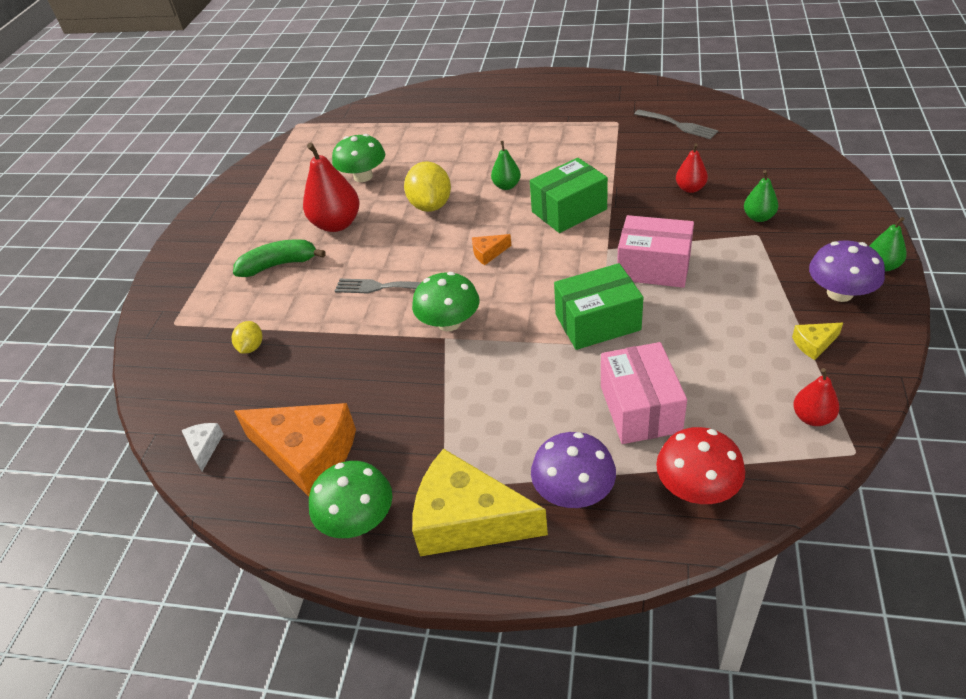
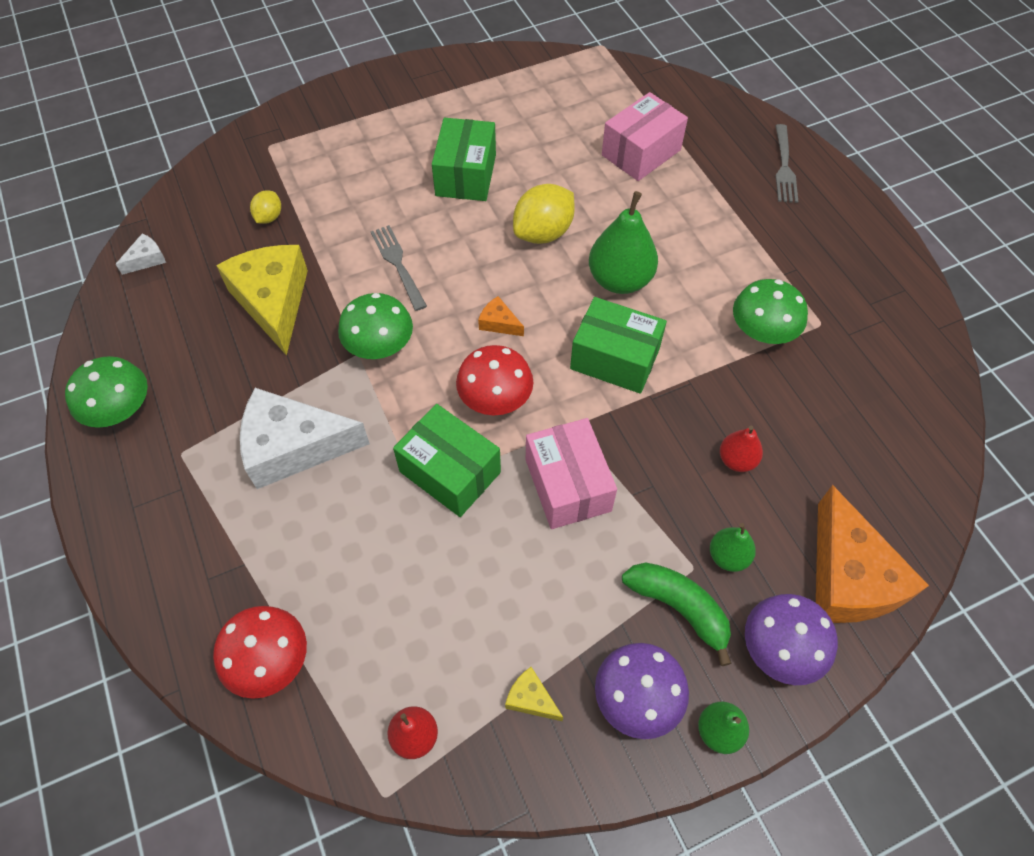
camera: 50 degrees right, 15 degrees up
(251, 347) = (269, 217): yellow lemon -> yellow lemon turned 45 degrees counterclockwise
(279, 265) = (382, 169): green banana -> green banana (679, 608)
(307, 454) = (170, 333): orange cheese -> orange cheese (848, 577)
(337, 224) = (466, 175): red pear -> green box
(363, 176) = (552, 150): green mushroom -> green mushroom (762, 331)
(467, 520) = (153, 490): yellow cheese -> yellow cheese (273, 302)
(502, 406) = (293, 447): none -> white cheese
(506, 186) = (620, 280): green pear -> green pear, size x1.83
(552, 277) = (495, 398): none -> red mushroom
(573, 491) = (219, 557): purple mushroom -> purple mushroom (780, 648)
(640, 408) = (348, 566): pink box -> pink box (641, 152)
(678, 125) = (862, 390): grey fork -> grey fork (784, 167)

